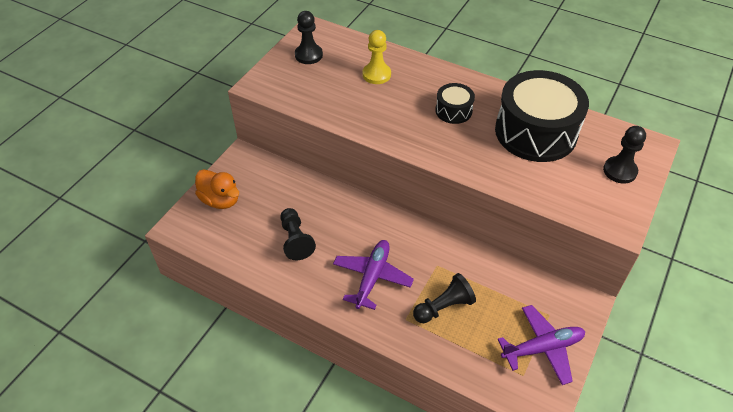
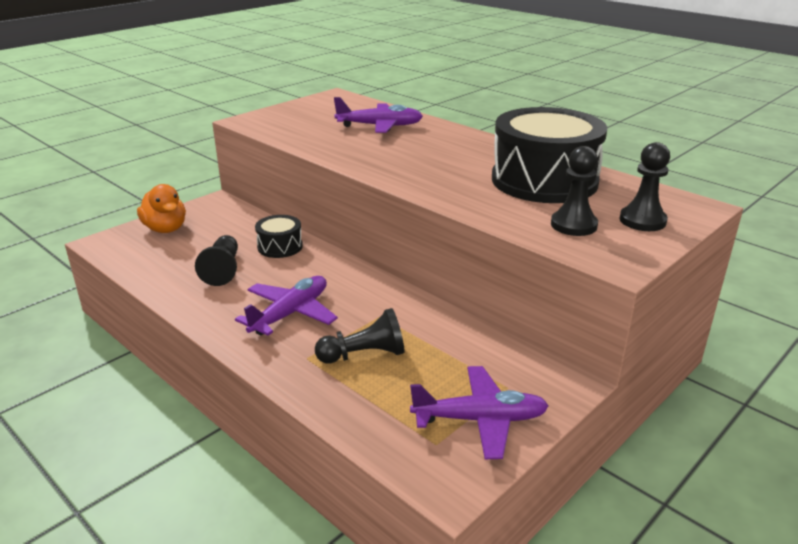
camera: 15 degrees right, 20 degrees down
(308, 55) = (316, 109): black pawn -> black pawn (573, 225)
(376, 74) = (380, 126): yellow pawn -> purple plane
(453, 111) = (451, 156): black drum -> black drum (280, 247)

